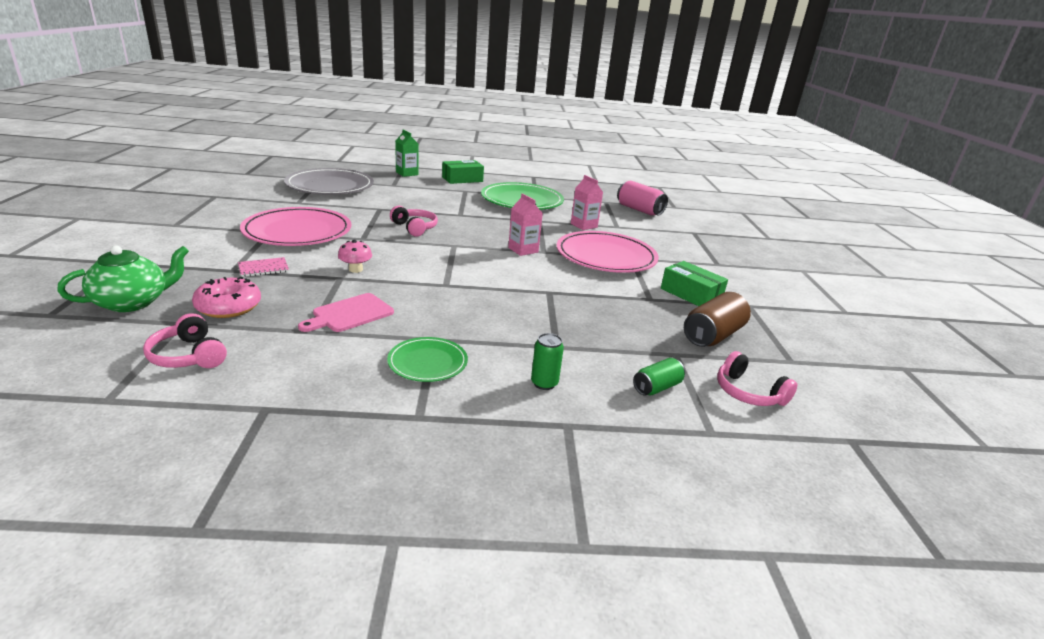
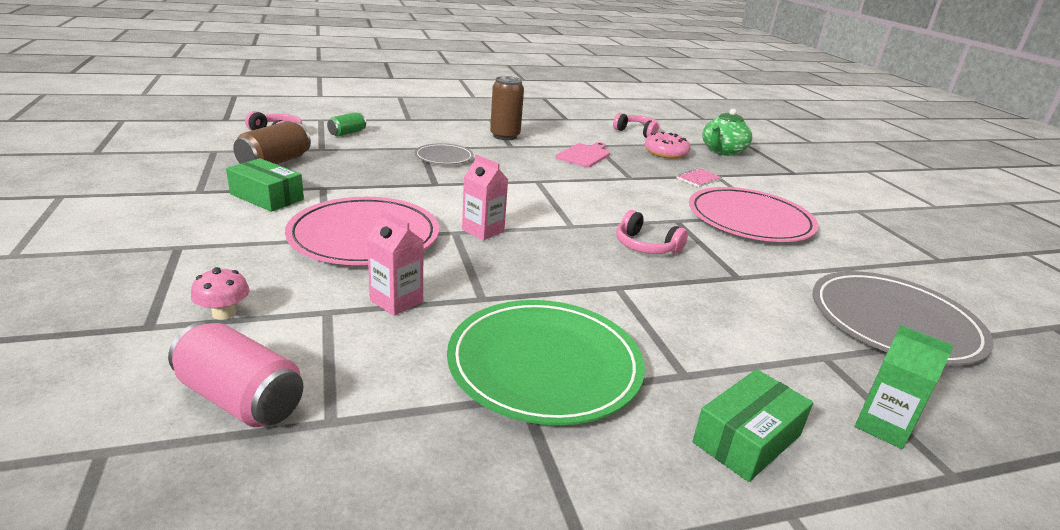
camera: 165 degrees right, 0 degrees up
(355, 269) = (629, 186): pink mushroom -> pink mushroom (224, 313)
(427, 362) = (505, 136): green plate -> brown can
(531, 327) = (444, 157): none -> grey plate
(544, 383) = (425, 131): green can -> none

